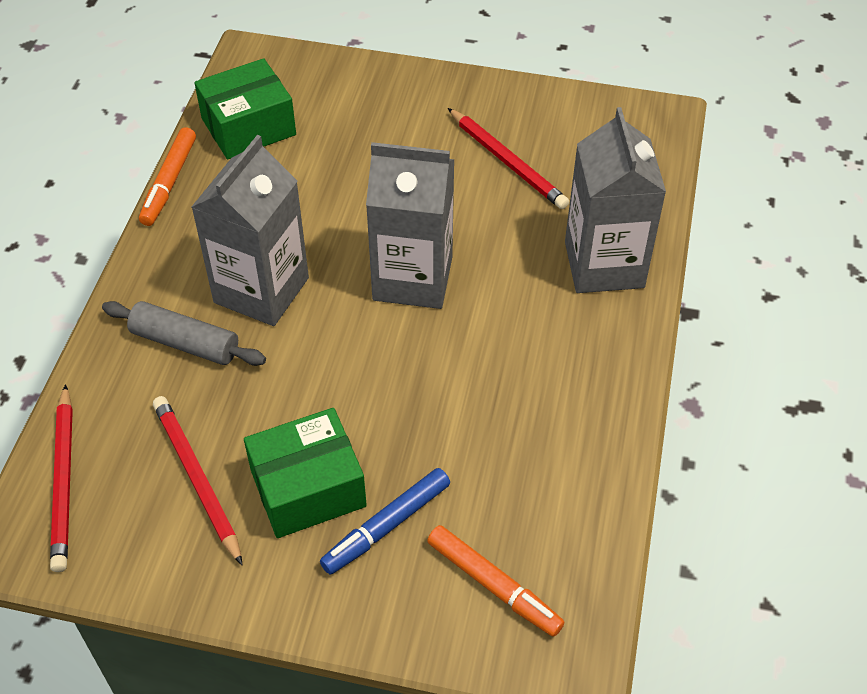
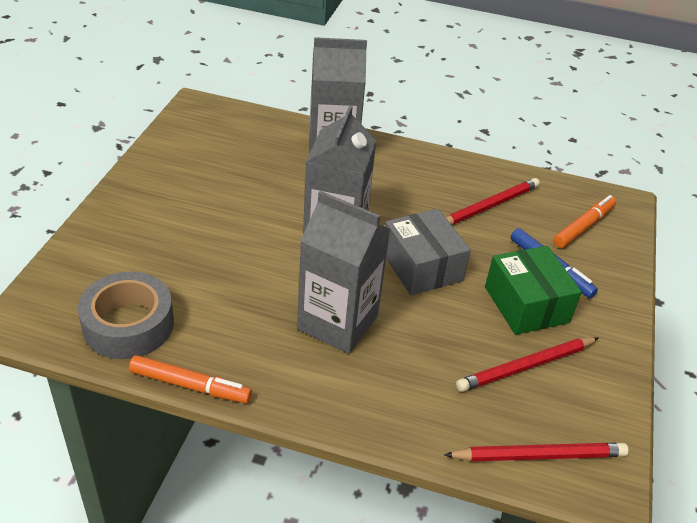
camera: 90 degrees left, 10 degrees down
(185, 343) = (392, 373): grey rolling pin -> none
(248, 126) = (128, 325): green box -> grey tape
(369, 370) = (422, 266): none -> grey box
(507, 162) = (222, 178): red pencil -> red pencil (489, 206)

